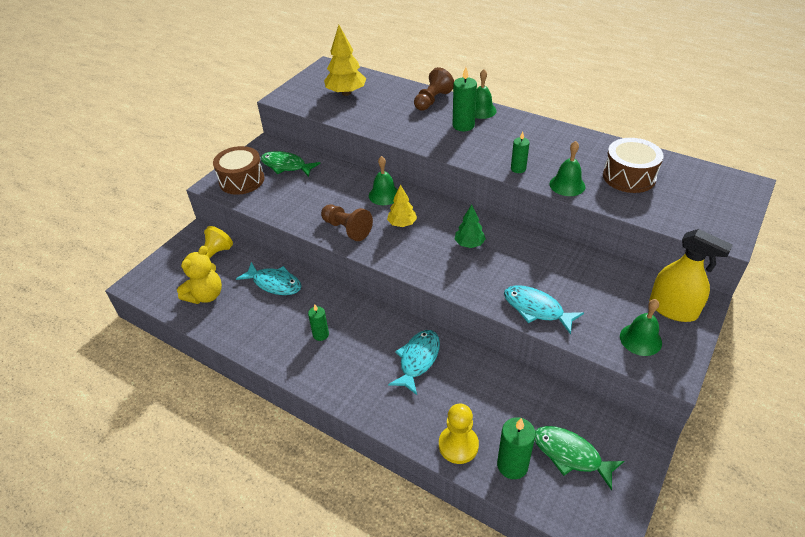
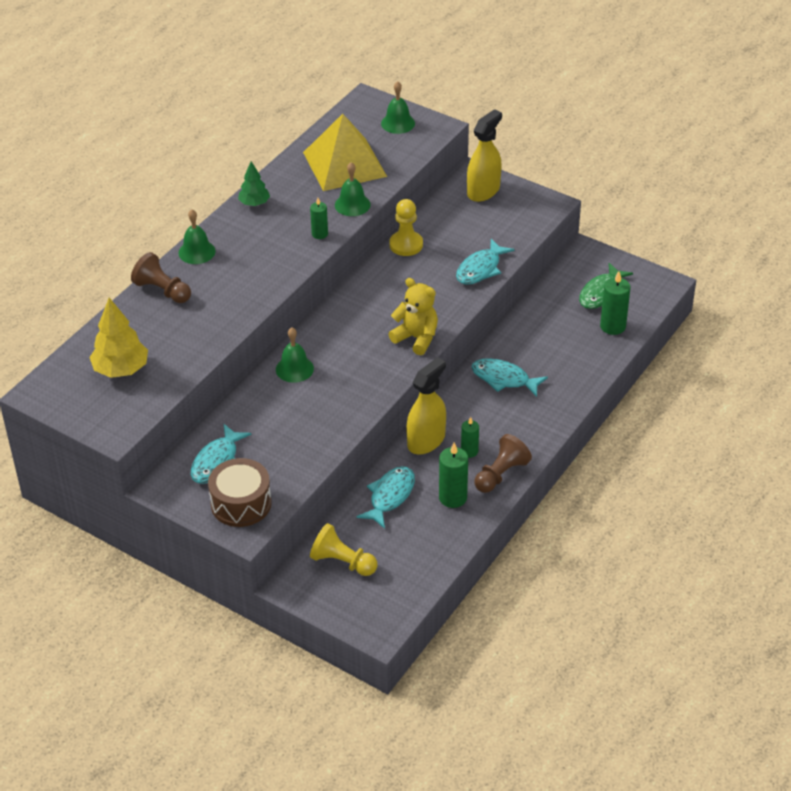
camera: 90 degrees left, 0 degrees up
(206, 295) = (405, 557): yellow teddy bear -> yellow teddy bear (416, 338)
(286, 166) = (217, 461): green fish -> turquoise fish
(336, 304) = (426, 441): none -> yellow spray bottle
(347, 229) = (353, 399): brown pawn -> brown pawn (501, 474)
(402, 224) = (349, 354): yellow tree -> none
(458, 445) = (596, 356): yellow pawn -> yellow pawn (406, 245)
(463, 125) = (227, 268): green candle -> green candle (453, 497)
(469, 244) = (387, 305): green tree -> green tree (254, 203)
(629, 176) = (344, 164): brown drum -> yellow pyramid
(640, 339) = (517, 214): green bell -> green bell (398, 123)

